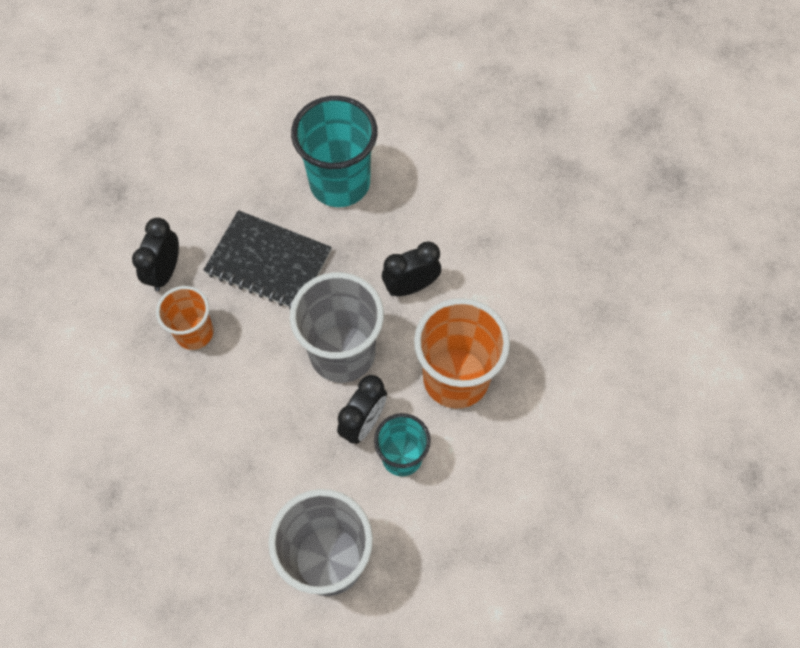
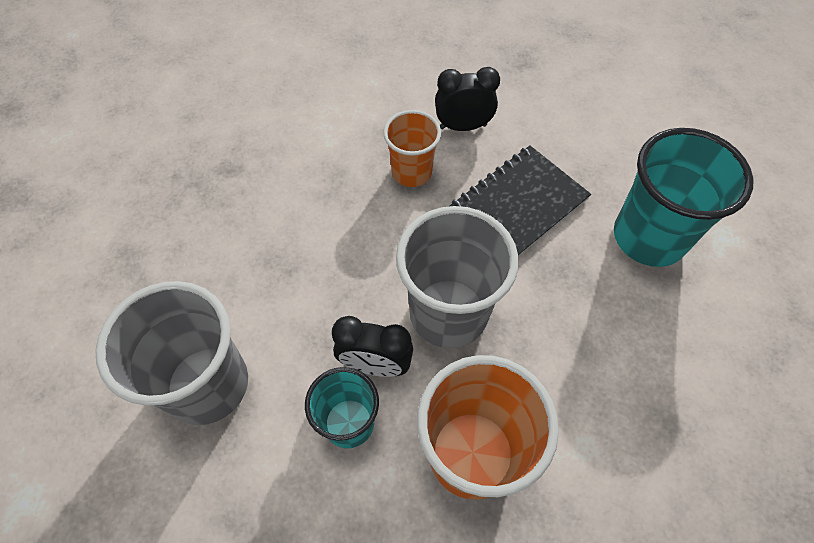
camera: 70 degrees right, 5 degrees down
(268, 262) = (518, 206): black notebook -> black notebook turned 45 degrees clockwise
(411, 286) = (564, 358): black clock -> none

